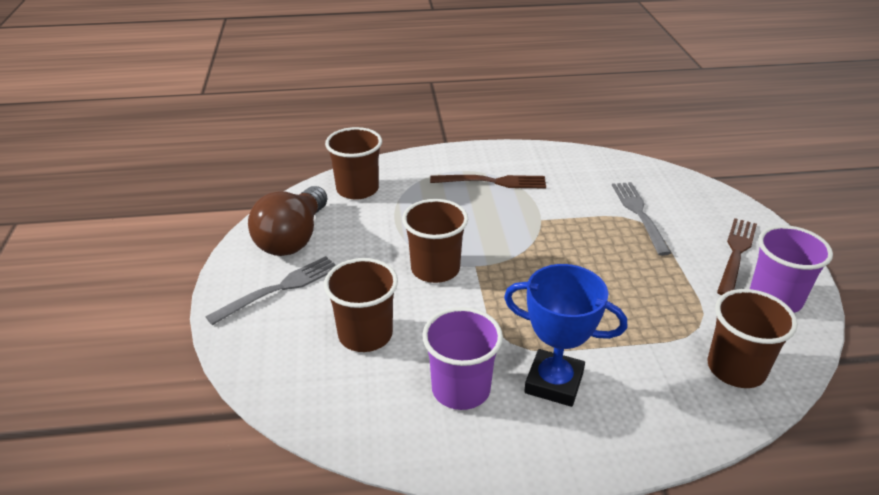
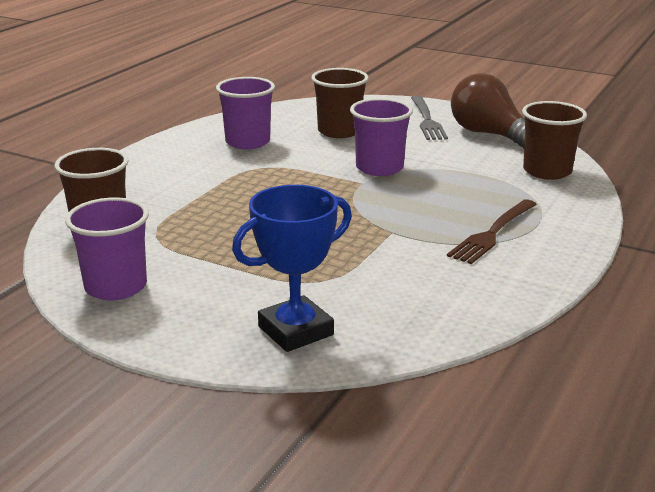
camera: 125 degrees right, 10 degrees down
(435, 269) = (379, 168): brown cup -> purple cup
(554, 382) = (204, 166): blue trophy -> blue trophy (295, 331)
(639, 214) = (331, 286): grey fork -> none
(736, 253) = (194, 305): brown fork -> none

